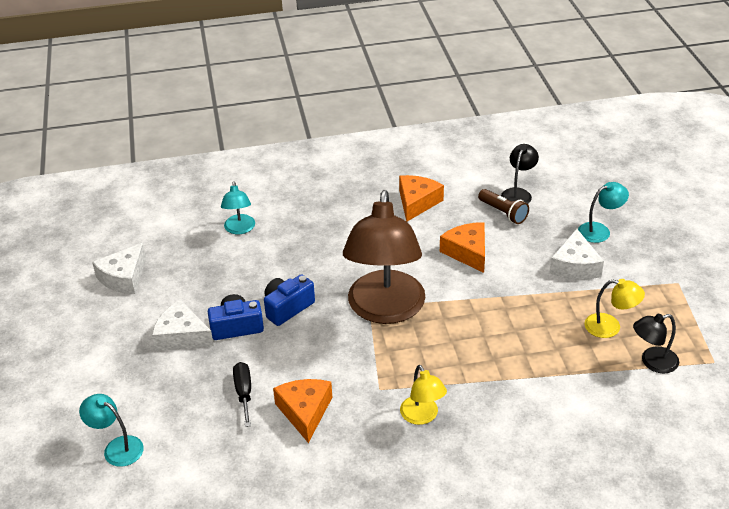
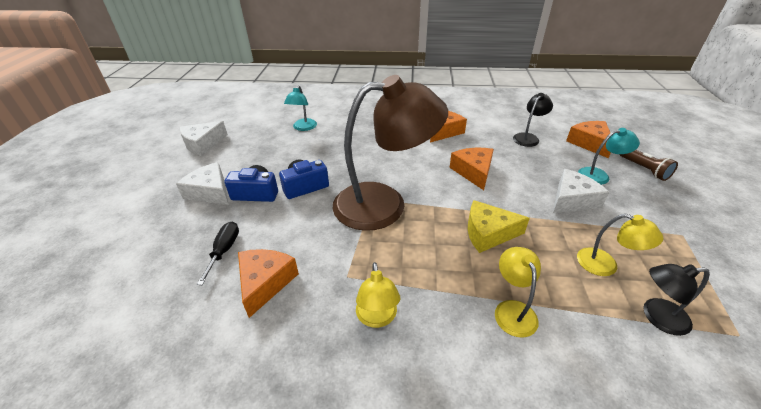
camera: 15 degrees right, 0 degrees up
(117, 447) = (84, 276): turquoise lamp -> none
(385, 310) = (384, 204): brown lamp -> brown lamp turned 120 degrees counterclockwise
(499, 319) = (488, 233): none -> yellow cheese
(503, 213) = (512, 149): brown flashlight -> brown flashlight (644, 169)
(535, 383) = (512, 310): none -> yellow lamp
(575, 266) = (572, 200): white cheese -> white cheese turned 150 degrees counterclockwise
(587, 189) = (589, 143): none -> orange cheese

